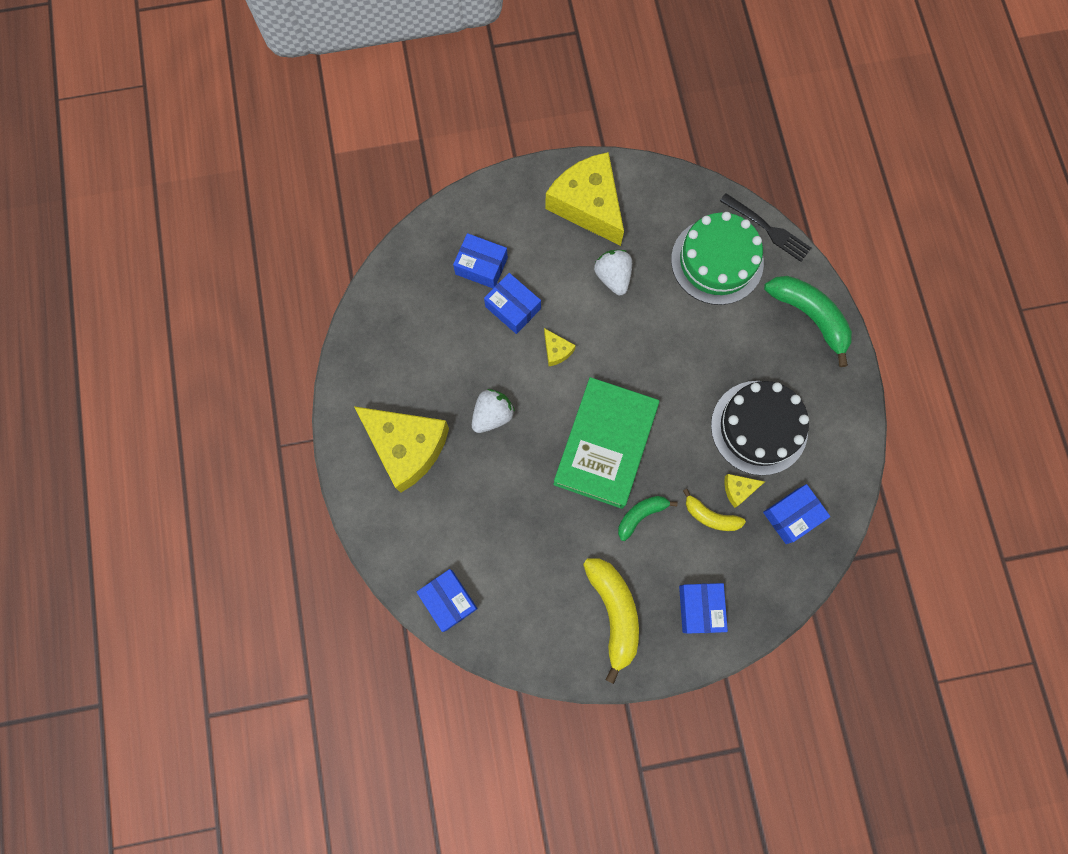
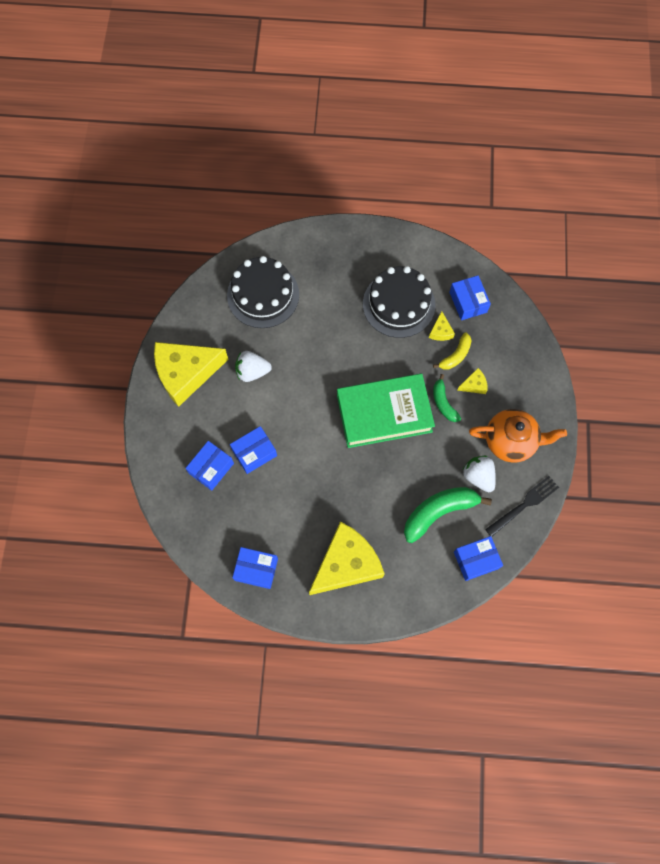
camera: 75 degrees left, 5 degrees down
(492, 415) = (338, 490): white strawberry -> white strawberry (478, 476)
(556, 350) = (299, 429): yellow cheese -> yellow cheese (474, 385)
(605, 445) = (384, 413): green book -> green book turned 45 degrees counterclockwise
(614, 613) = (511, 441): yellow banana -> orange teapot
(700, 608) = (520, 381): blue box -> blue box (256, 569)
(717, 261) = (263, 295): green cake -> black cake
(768, 229) = (249, 253): black fork -> black fork (524, 504)
(809, 316) = (325, 246): green banana -> green banana (439, 512)

